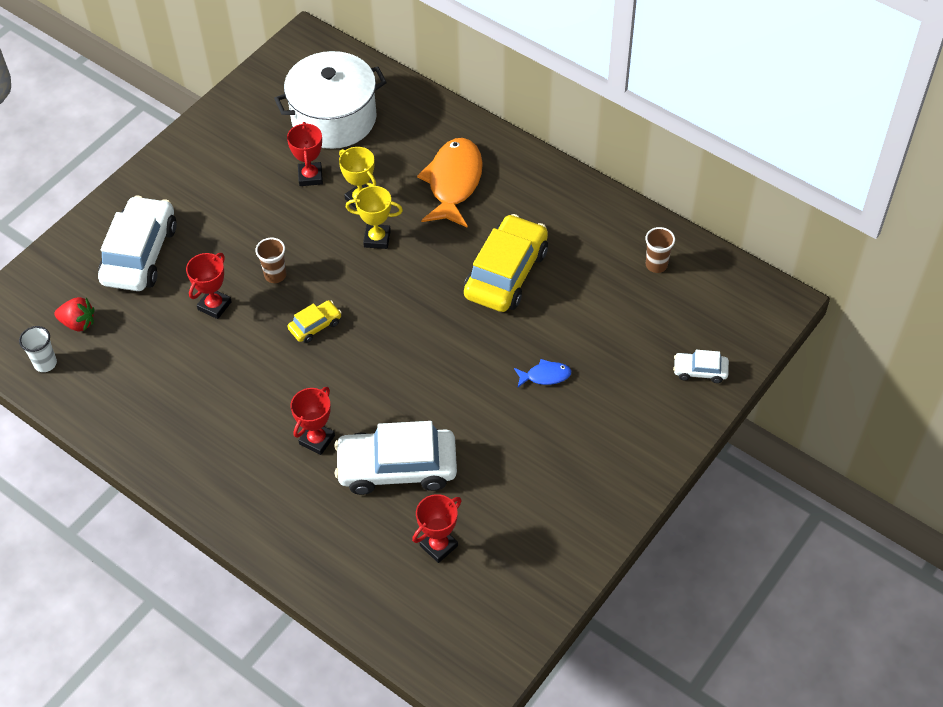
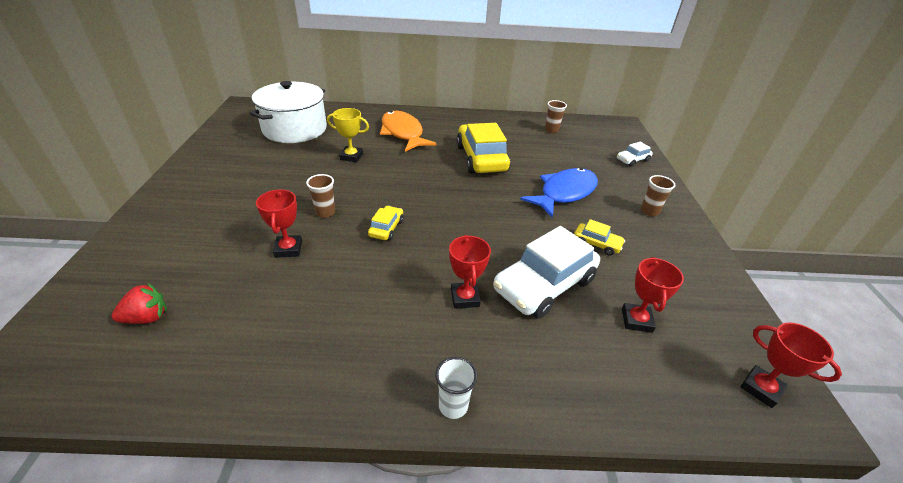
camera: 40 degrees left, 15 degrees down
(45, 363) = (122, 372): white cup -> white cup (453, 405)
(140, 254) = (187, 243): white car -> none
(310, 176) = (303, 157): red trophy -> red trophy (761, 388)
(377, 239) = (382, 170): yellow trophy -> none
(499, 456) = (596, 244): none -> yellow car
(545, 376) = (564, 193): blue fish -> blue fish, size x2.18
(613, 451) = (649, 211): none -> brown cup

